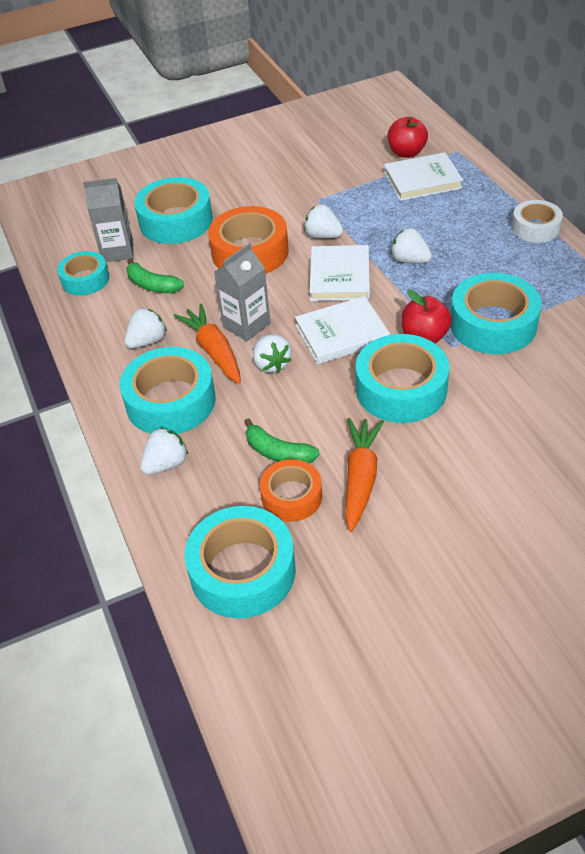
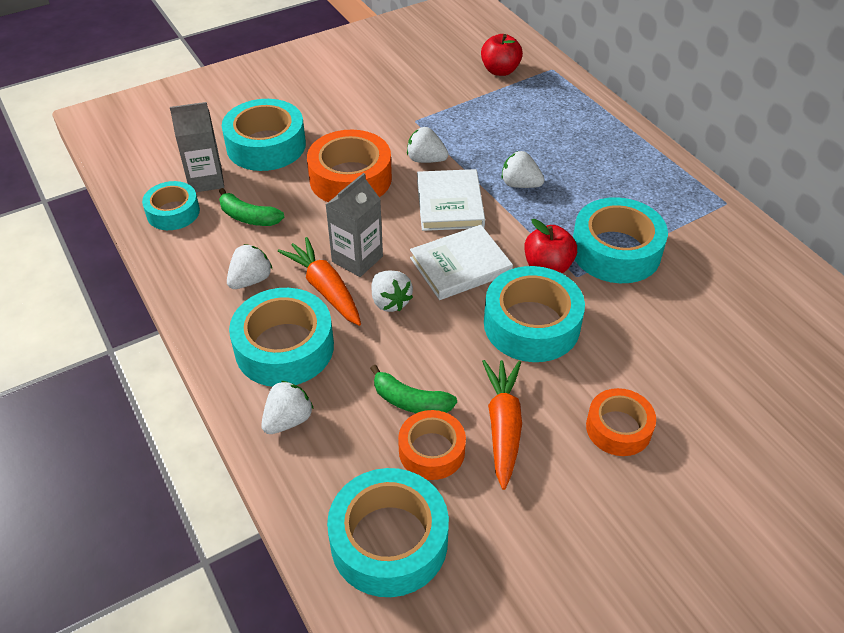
camera: 10 degrees left, 0 degrees up
(422, 180) = (520, 99): white book -> none
(469, 485) = (618, 428): none -> orange tape
(535, 228) = (642, 148): white tape -> none

